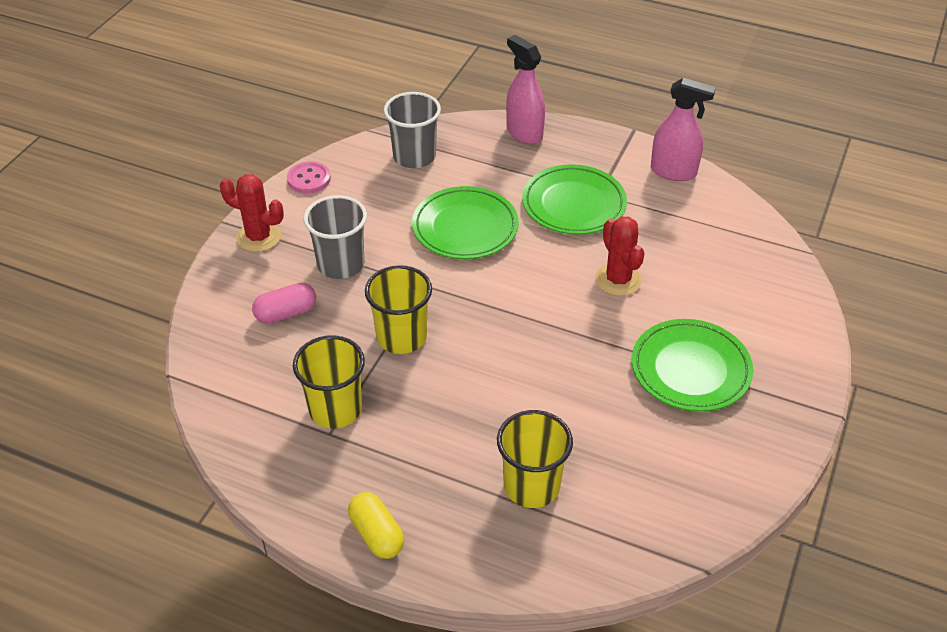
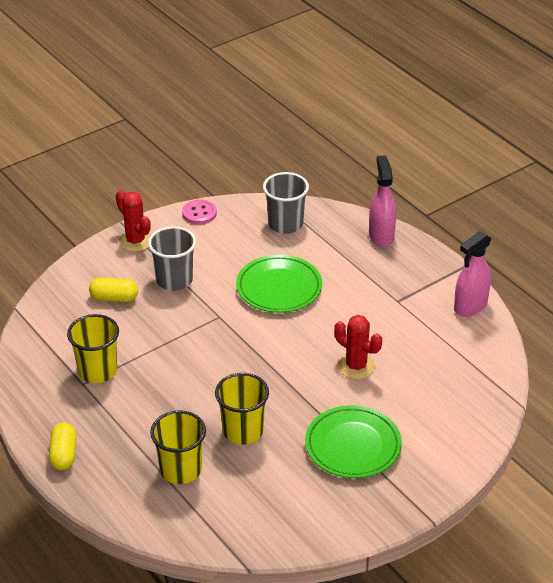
camera: 30 degrees right, 5 degrees down
(286, 313) = (114, 298): pink capsule -> yellow capsule
(401, 337) = (175, 343): yellow cup -> yellow cup (242, 431)
(573, 204) = (371, 301): green plate -> none
(618, 280) = (356, 366): red cactus -> red cactus turned 60 degrees counterclockwise
(673, 172) = (470, 306): pink spray bottle -> pink spray bottle turned 90 degrees clockwise

